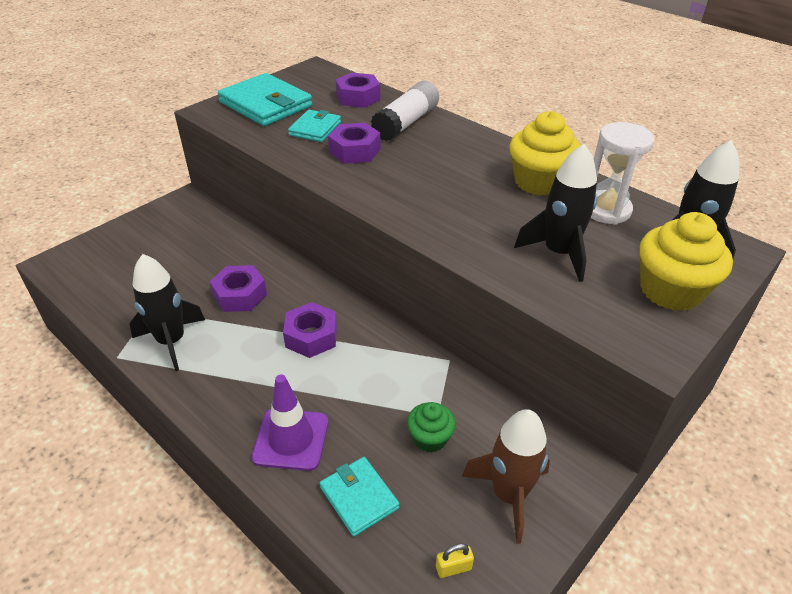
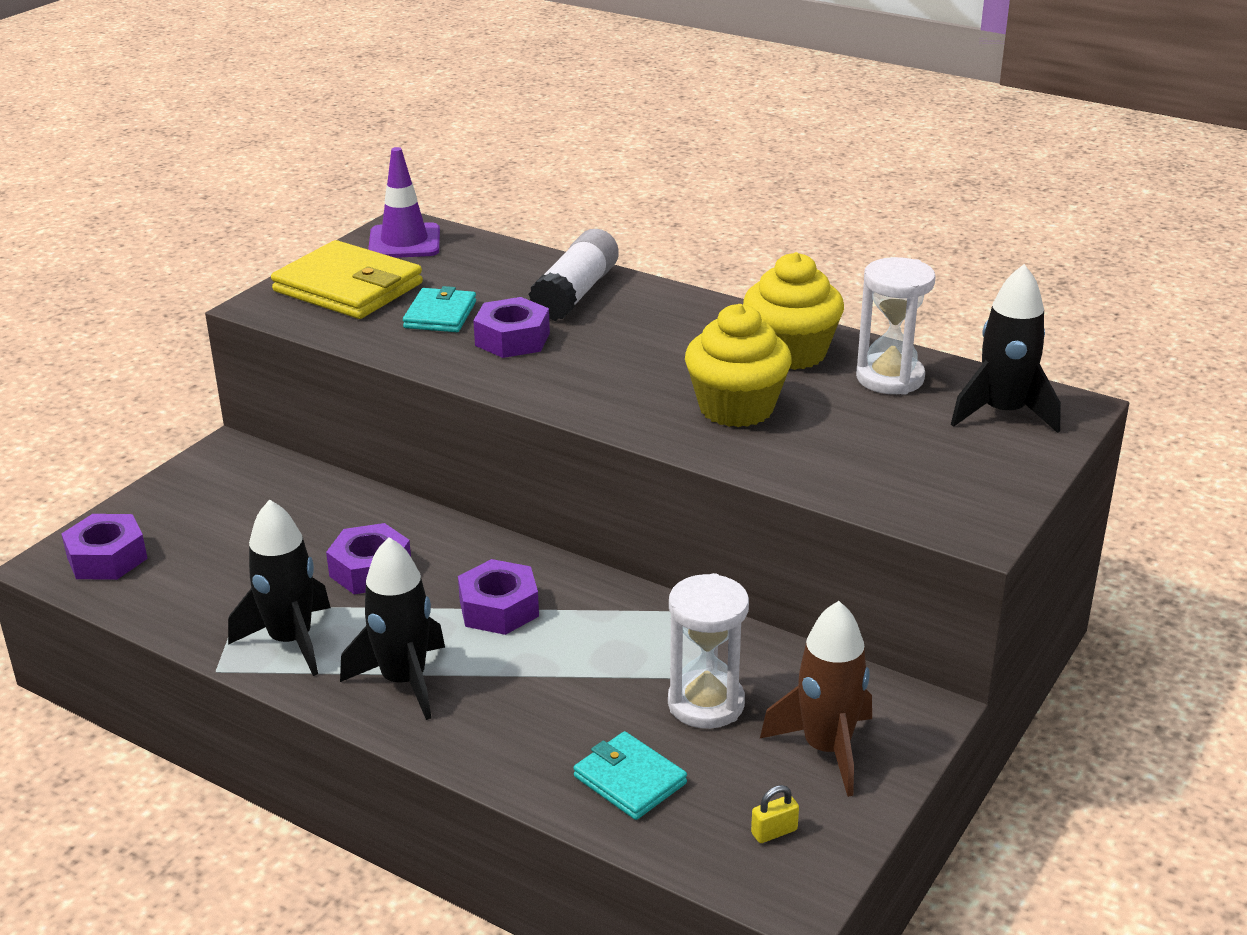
camera: 10 degrees left, 10 degrees down
(266, 104) = (348, 287): turquoise wallet -> yellow wallet
(291, 439) = (514, 731): purple traffic cone -> purple traffic cone (404, 242)
(358, 97) = (489, 263): purple nut -> purple nut (107, 558)
(430, 438) = (706, 704): green cupcake -> white hourglass
(558, 253) = (837, 437): black rocket -> black rocket (404, 681)
(670, 290) = (988, 463): yellow cupcake -> yellow cupcake (736, 408)

